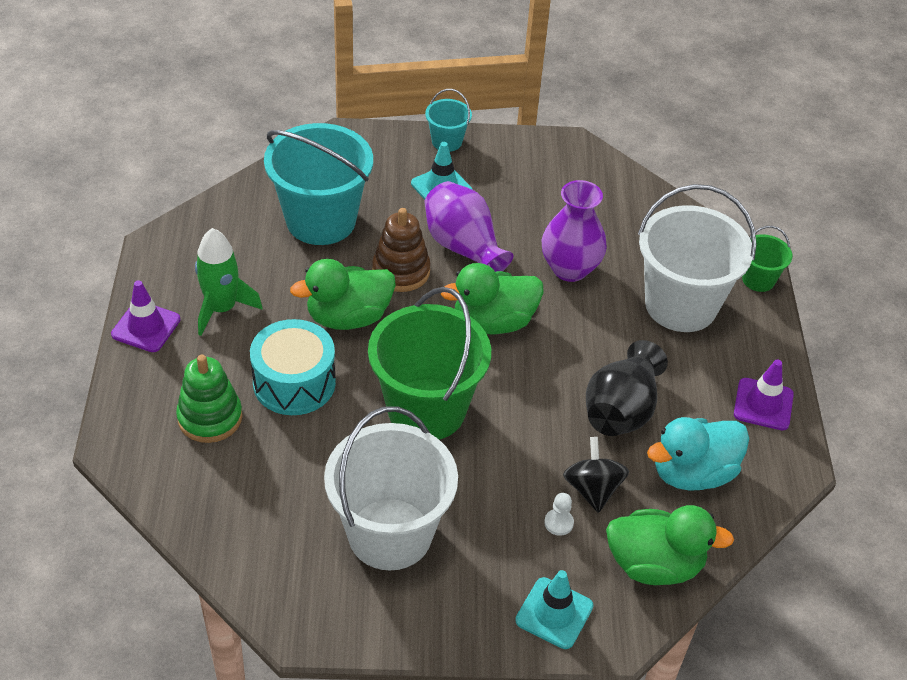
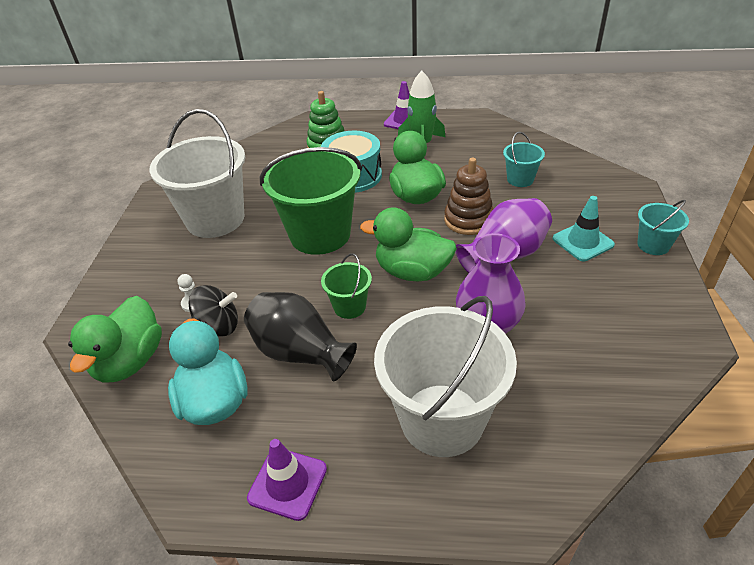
camera: 100 degrees right, 5 degrees down
(321, 220) = (520, 179): turquoise bucket -> turquoise bucket, size x0.47
(493, 322) = (412, 272): green duck -> green duck turned 60 degrees counterclockwise
(554, 613) = (117, 297): turquoise traffic cone -> none
(758, 279) = (495, 516): green bucket -> green bucket (349, 306)

